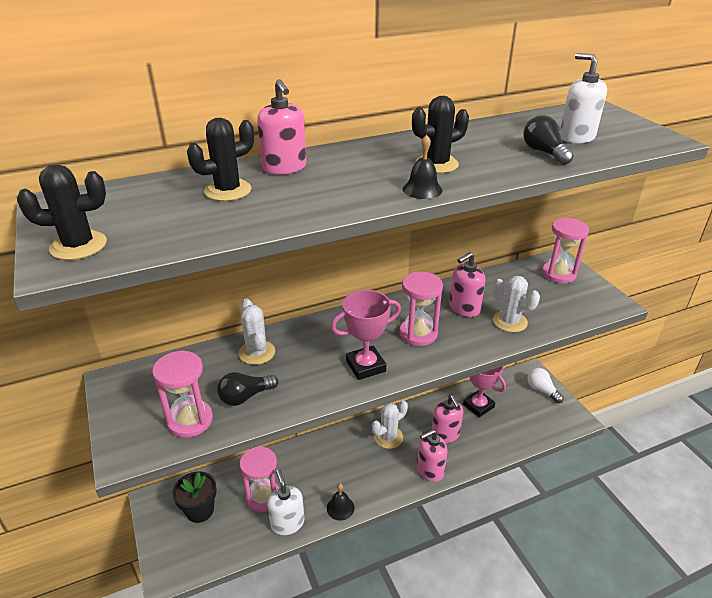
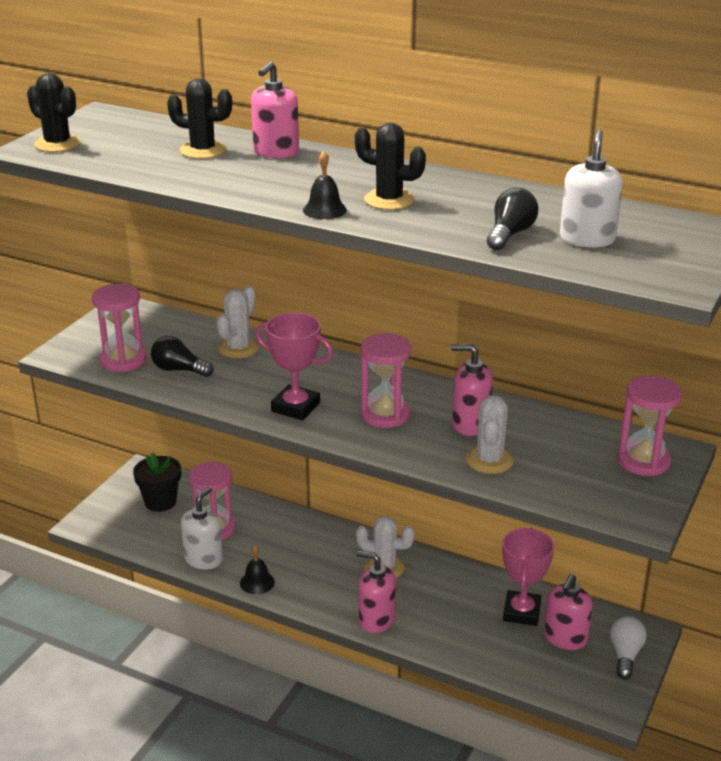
camera: 50 degrees right, 5 degrees down
(445, 434) = (442, 607): pink soap dispenser -> pink soap dispenser (565, 638)

